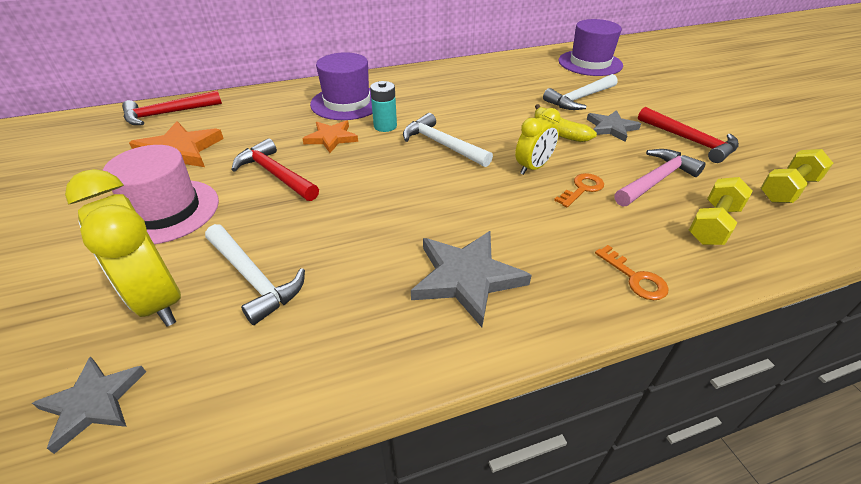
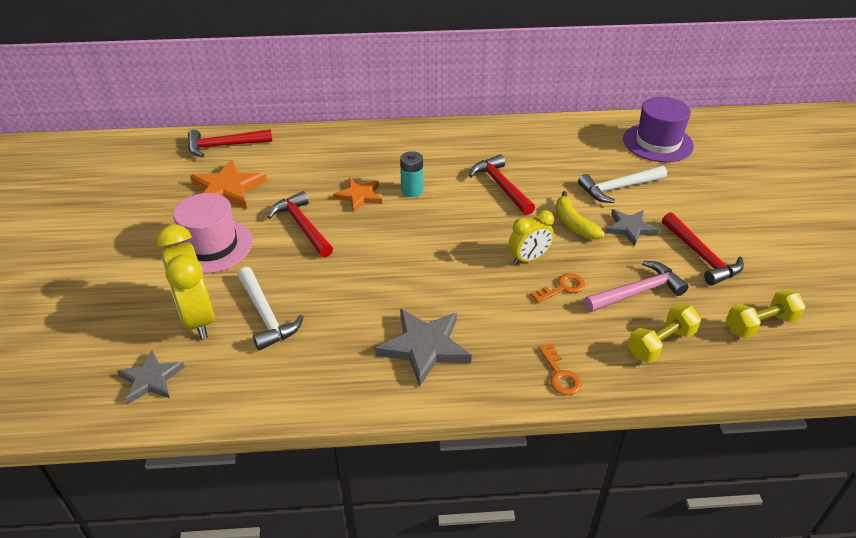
camera: 15 degrees right, 0 degrees up
(347, 103) = (385, 157): purple hat -> none
(442, 145) = (456, 220): white hammer -> none
(472, 111) = (501, 186): none -> red hammer

